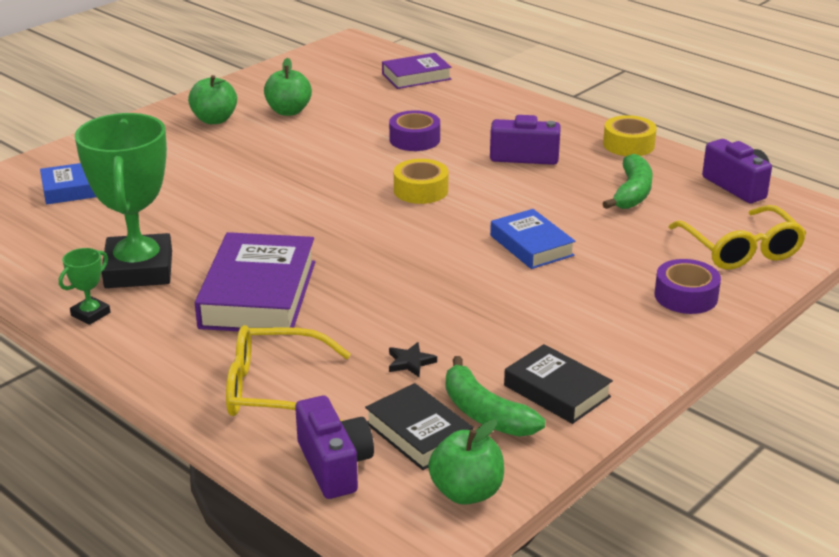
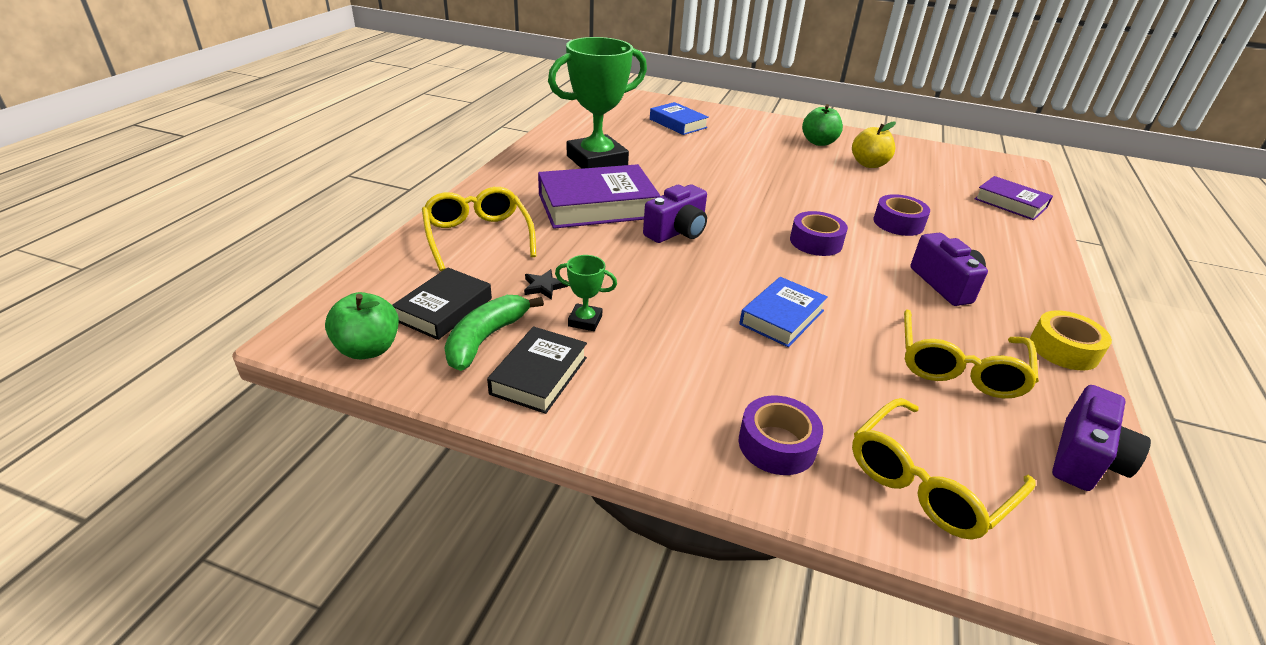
camera: 65 degrees right, 5 degrees up
(90, 314) = (534, 158): green trophy -> green trophy (585, 321)
(288, 111) = (869, 164): green apple -> yellow apple
(334, 465) = (391, 279): purple camera -> purple camera (677, 232)
(421, 190) = (816, 242): yellow tape -> purple tape
(632, 193) = (959, 368): green banana -> yellow glasses

